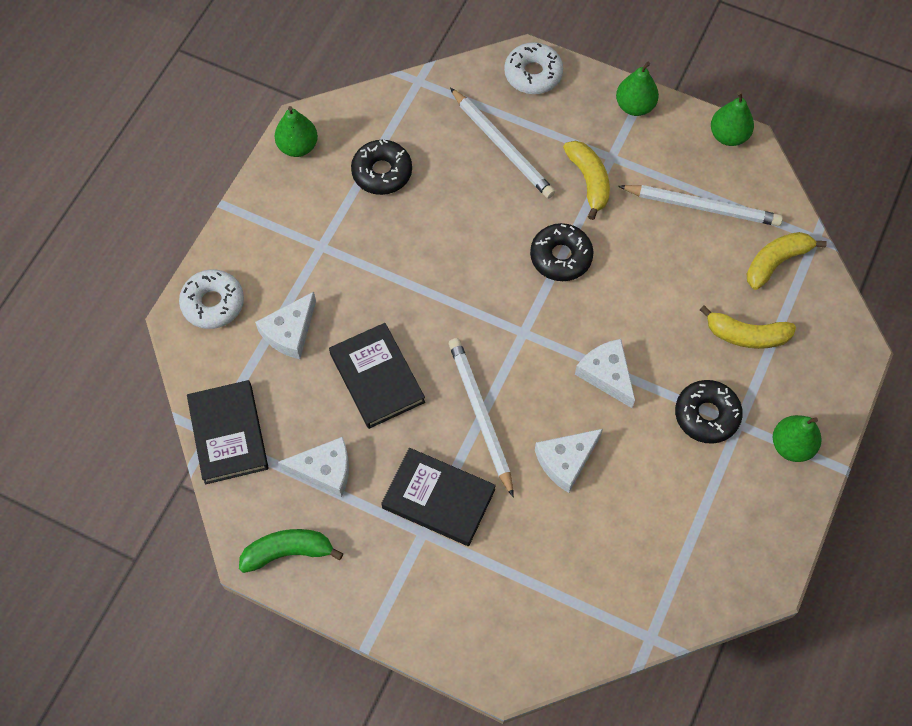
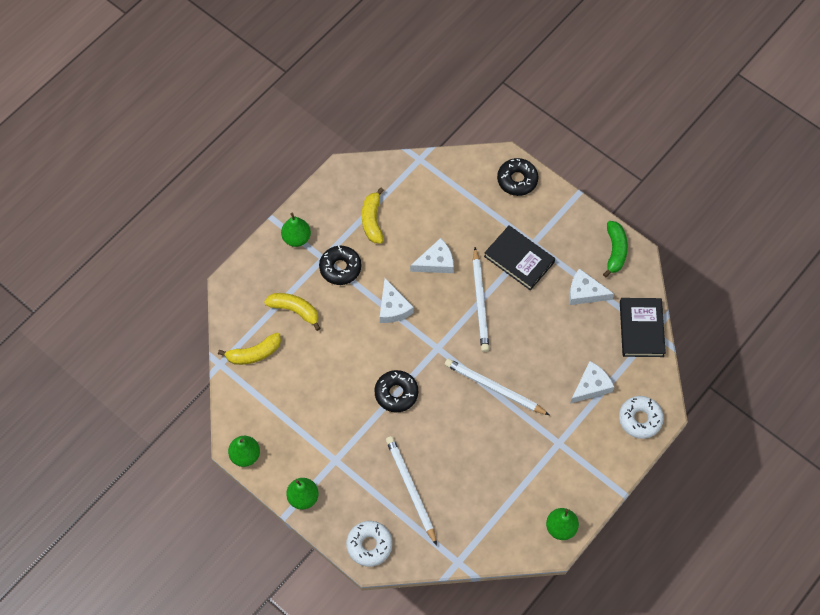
camera: 165 degrees left, 0 degrees up
(288, 552) = (615, 251): green banana -> green banana turned 90 degrees counterclockwise
(377, 378) = (540, 341): black book -> none
(382, 172) = (503, 490): black donut -> black donut (517, 180)
(589, 181) = (358, 445): yellow banana -> yellow banana (372, 220)
(702, 207) = (287, 405): white pencil -> white pencil (494, 388)

